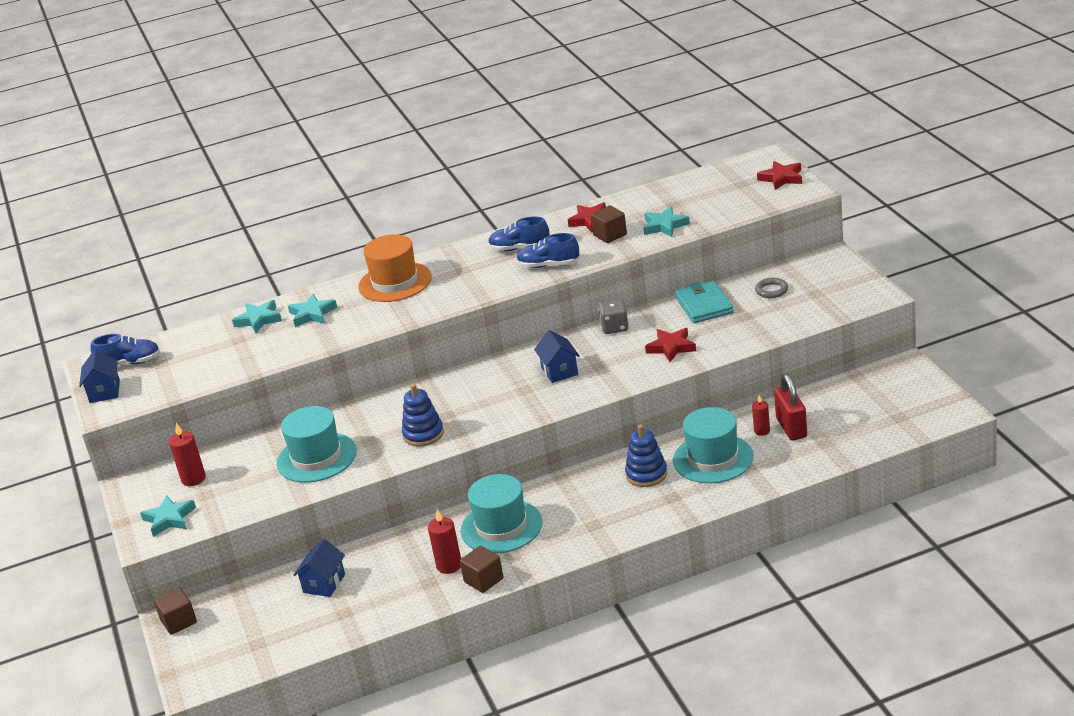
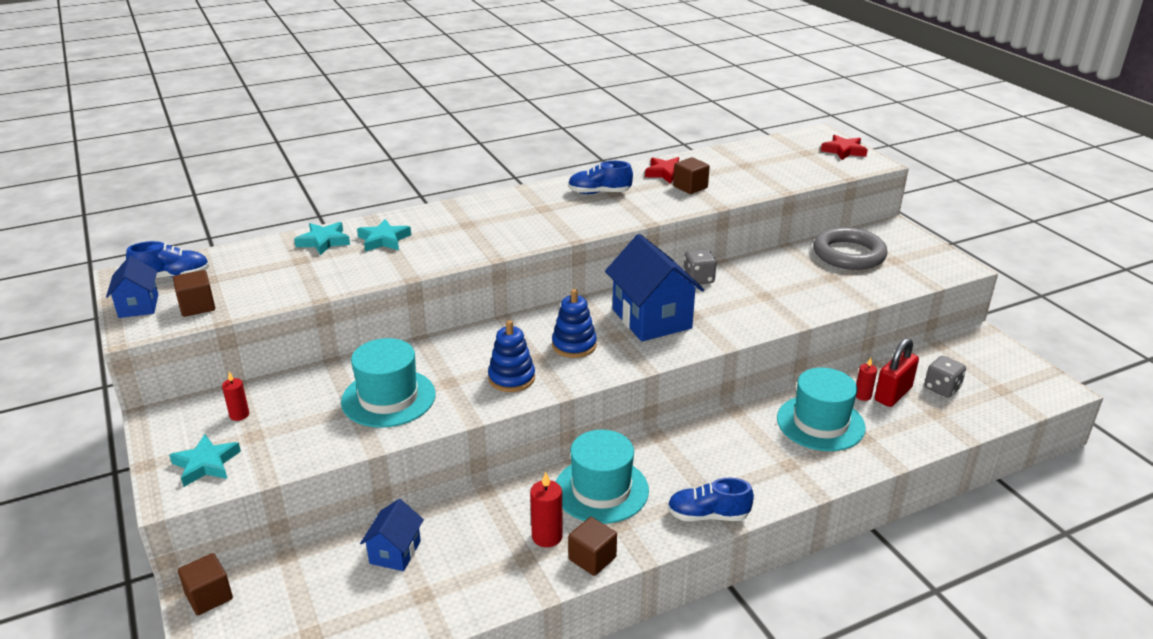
camera: 10 degrees left, 0 degrees up
(153, 389) = (197, 306): none -> brown cube
(193, 479) = (239, 415): red candle -> red candle, size x0.66
(395, 282) = (472, 215): orange hat -> none
(548, 265) = (634, 210): blue shoe -> blue shoe (708, 515)
(559, 371) = (651, 319): blue house -> blue house, size x1.88
(646, 474) = (752, 436): blue stacking toy -> blue stacking toy (574, 345)
(664, 226) = (743, 183): turquoise star -> none
(671, 347) = (765, 302): red star -> none
(704, 305) = (785, 264): turquoise wallet -> none
(771, 290) = (848, 254): grey ring -> grey ring, size x2.19
(791, 428) = (893, 394): red padlock -> red padlock turned 60 degrees clockwise
(841, 419) = (942, 388): none -> grey dice

